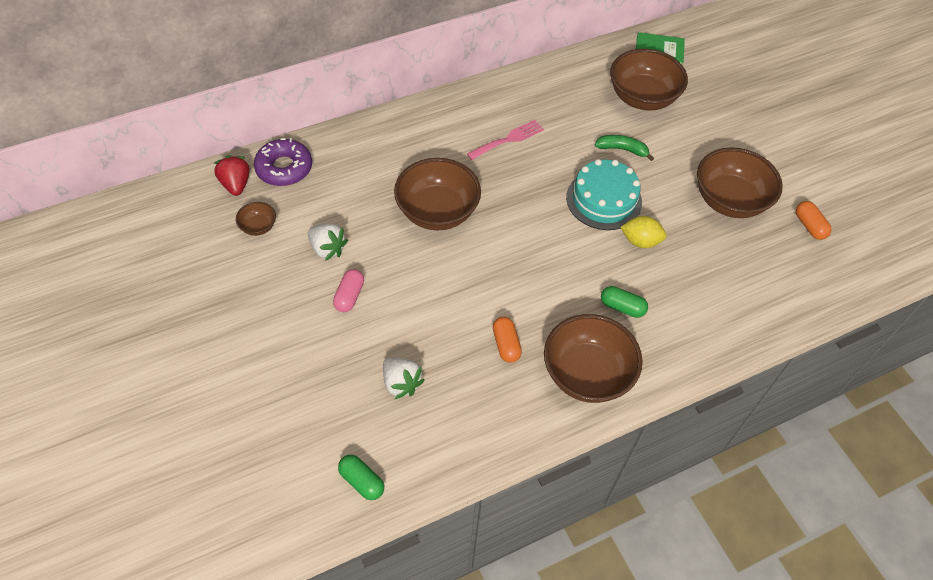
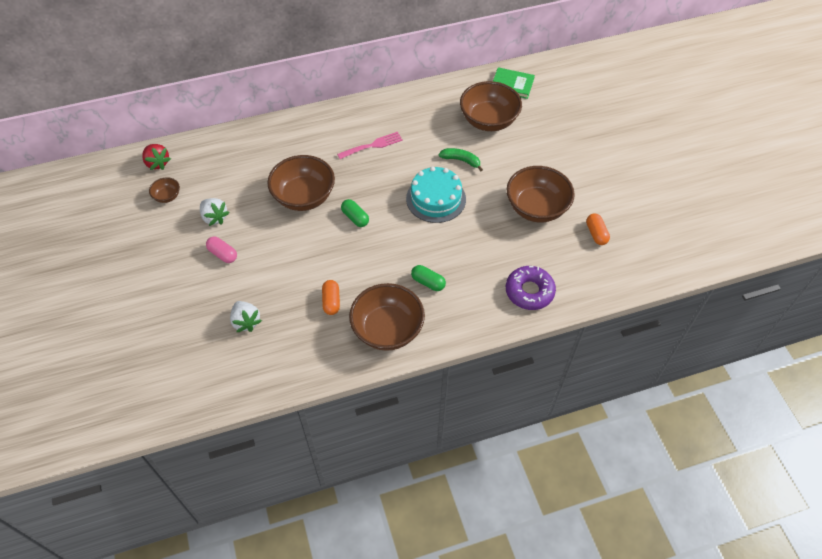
camera: 10 degrees right, 0 degrees up
(236, 184) = (157, 163): red strawberry -> red strawberry turned 150 degrees clockwise
(284, 168) = (196, 154): purple donut -> purple donut (529, 291)
(349, 296) = (223, 254): pink capsule -> pink capsule turned 75 degrees counterclockwise
(362, 481) = (201, 388): green capsule -> green capsule (355, 218)
(640, 241) = (456, 233): yellow lemon -> none

